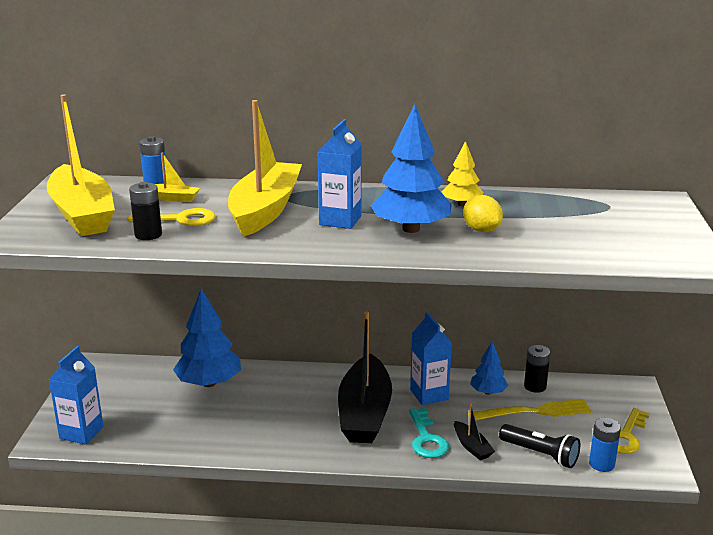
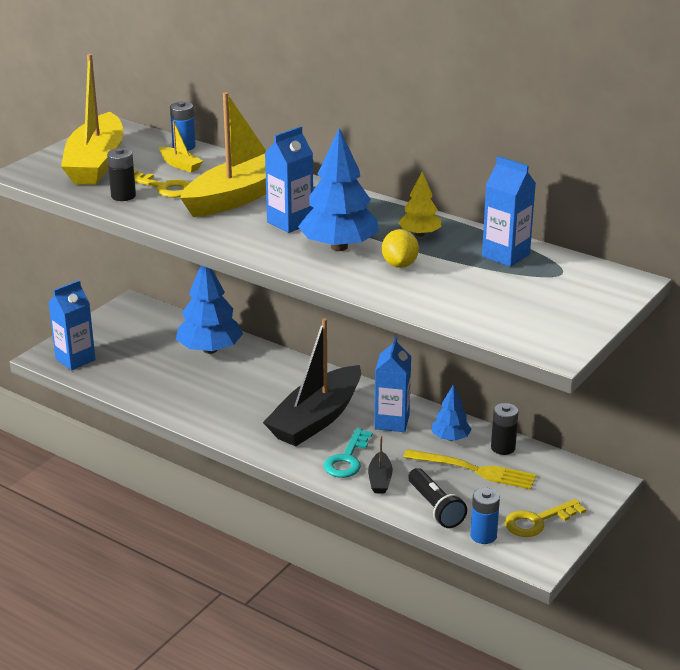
camera: 30 degrees right, 5 degrees up
(550, 203) = (505, 255): none -> blue carton

